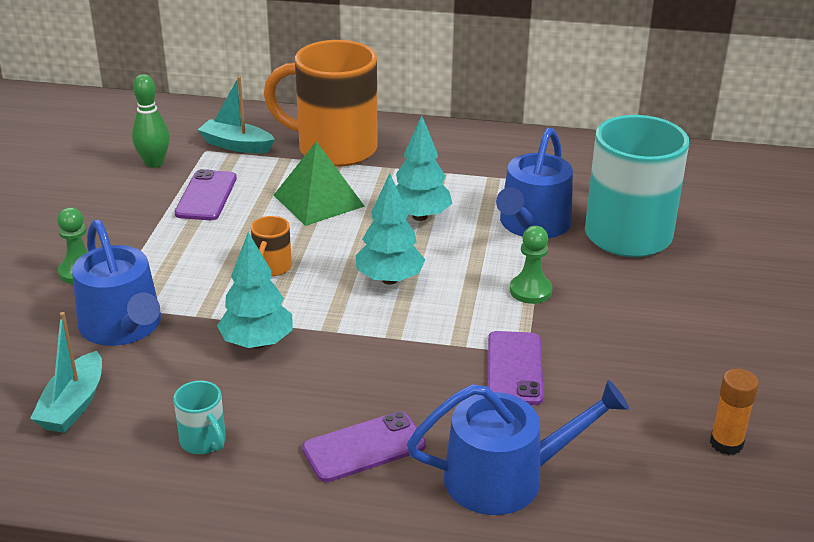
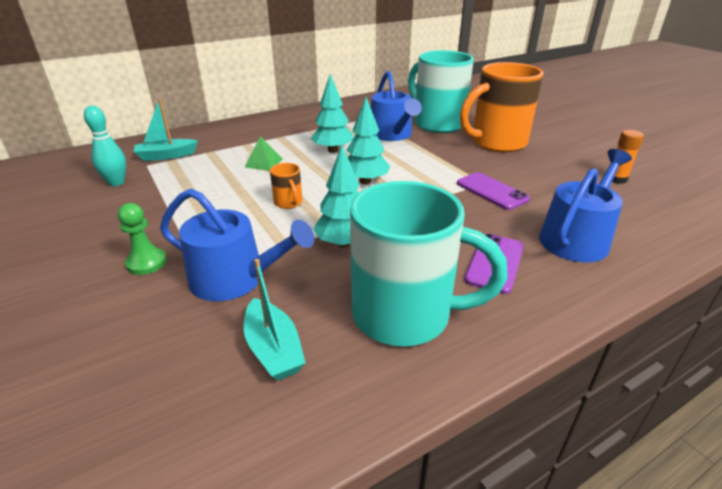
camera: 40 degrees left, 0 degrees up
(154, 163) = (116, 182): green bowling pin -> turquoise bowling pin
(204, 441) = (405, 315): turquoise mug -> turquoise mug, size x2.43
(206, 196) = (184, 185): purple phone -> none
(318, 200) = (264, 163): green pyramid -> green pyramid, size x0.60
(334, 149) = (234, 139): orange mug -> orange mug (496, 143)
(530, 291) = (439, 159): green pawn -> none

